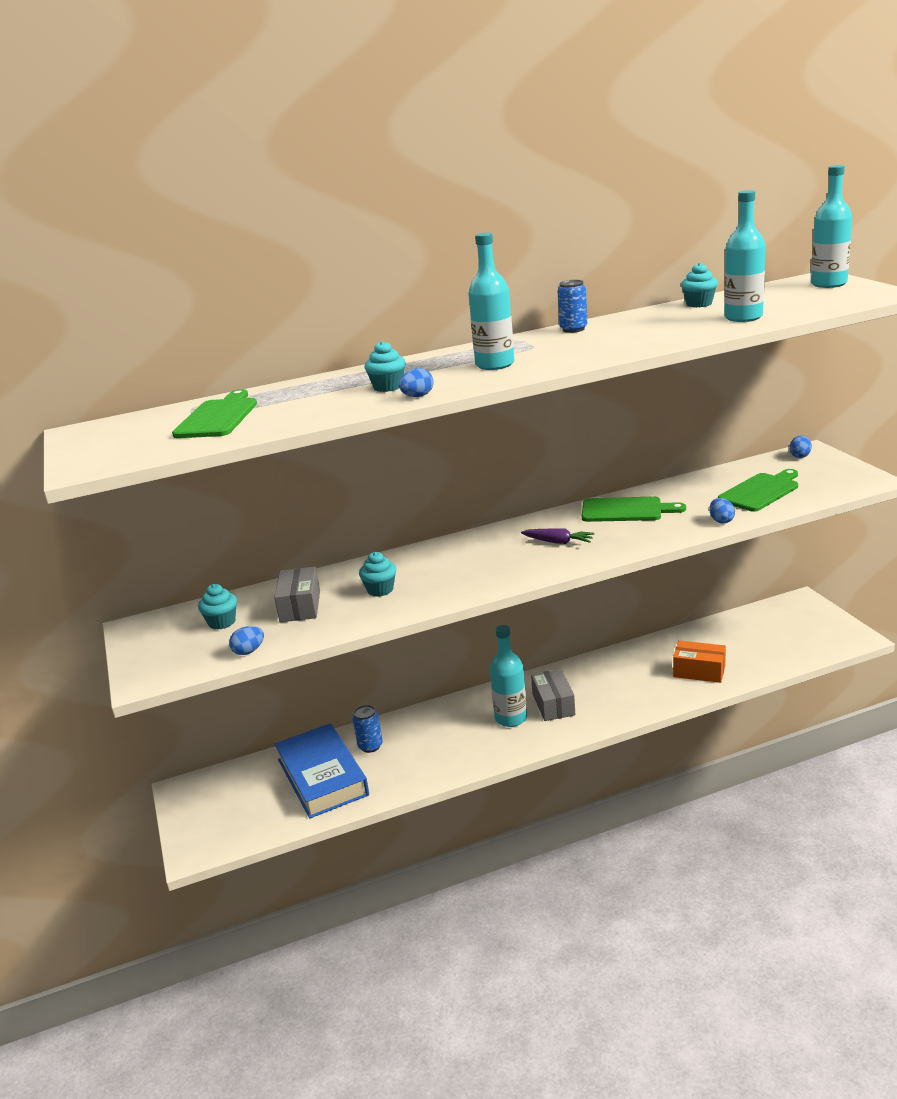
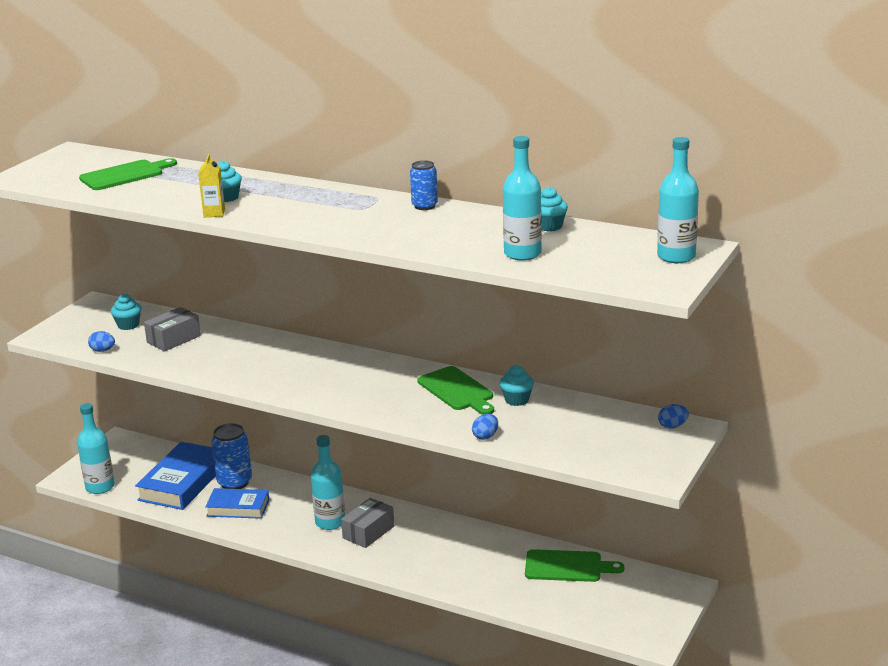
camera: 45 degrees right, 0 degrees up
(370, 746) = (234, 482): blue can -> blue can, size x1.61
(380, 590) = (223, 354): turquoise cupcake -> turquoise cupcake (516, 400)
(415, 760) = (238, 508): none -> blue book
(417, 396) = (214, 213): blue egg -> yellow carton
(495, 364) = (307, 211): turquoise bottle -> turquoise bottle (100, 487)
(558, 542) = (368, 386): purple carrot -> none
(699, 671) = (495, 579): orange box -> none
(760, 491) = (567, 433): green cutting board -> green cutting board (567, 566)

